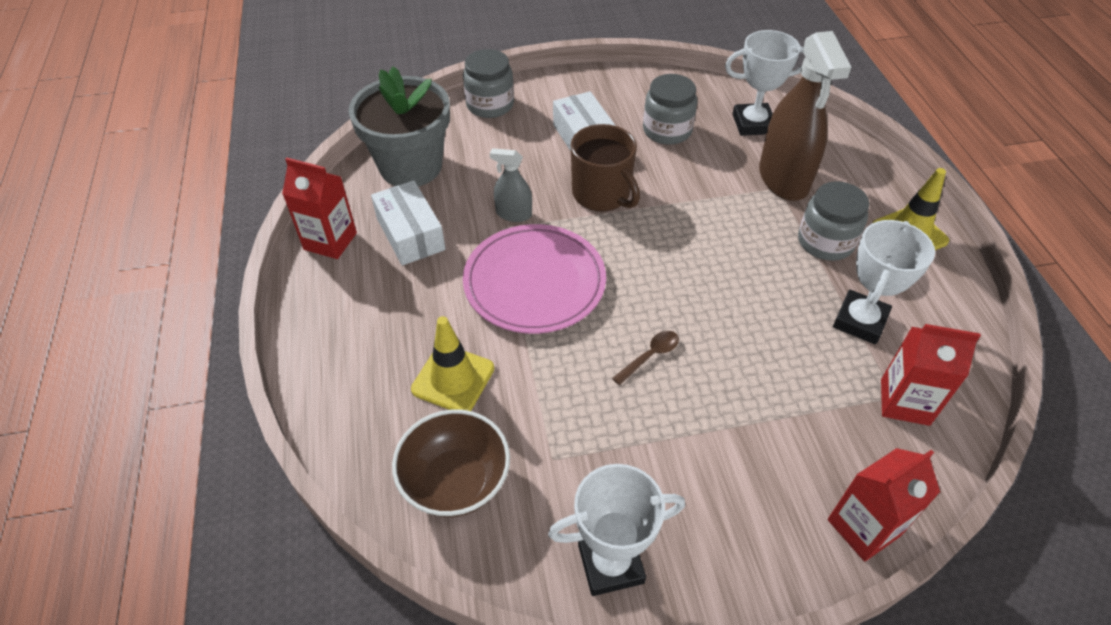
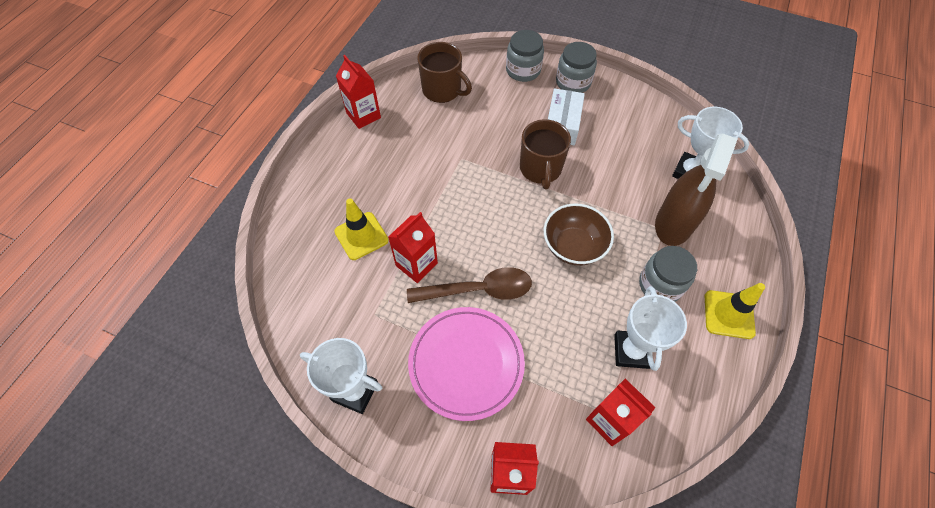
camera: 35 degrees right, 10 degrees up
(410, 234) = (408, 134): white box -> none
(411, 166) = (442, 90): grey flower pot -> brown mug
(456, 481) = (317, 294): brown bowl -> brown bowl (573, 246)
(513, 214) = (476, 153): grey spray bottle -> none
(534, 283) = (451, 204): pink plate -> pink plate (466, 363)
(553, 371) = (416, 264): none -> red carton
(650, 356) = (478, 290): brown spoon -> brown spoon, size x2.09
(667, 130) = (623, 146): grey jar -> grey jar (573, 82)
(859, 321) = (631, 351): white trophy -> white trophy turned 60 degrees counterclockwise

